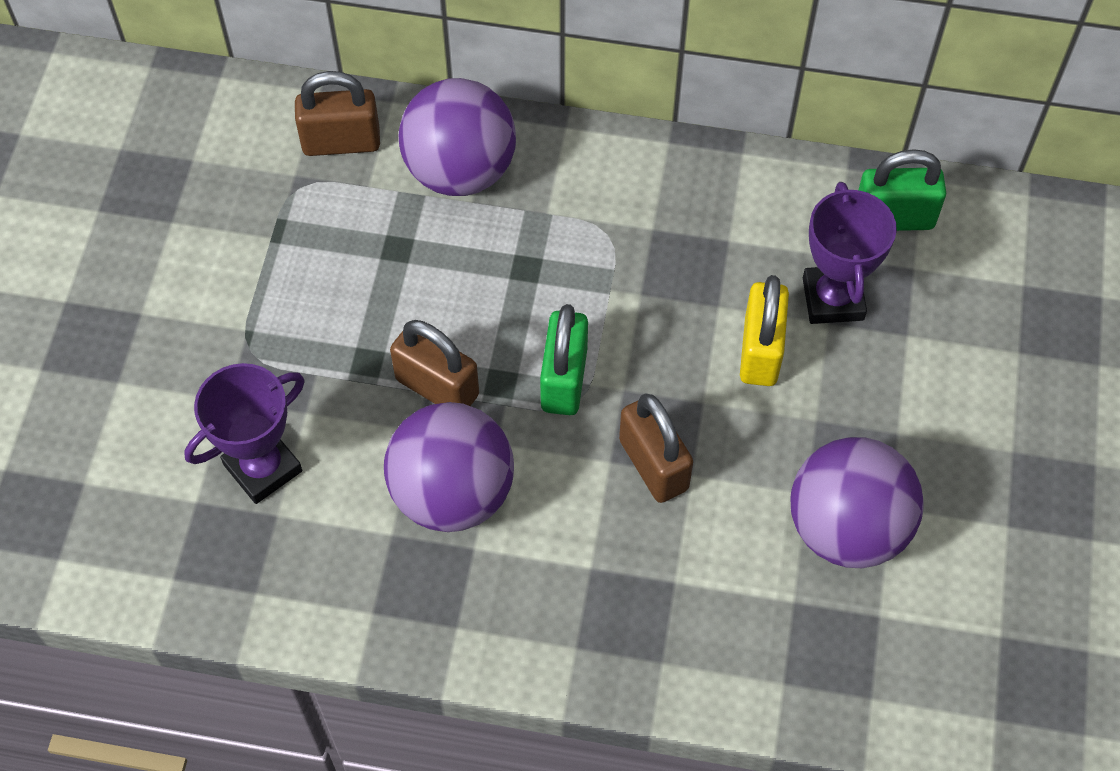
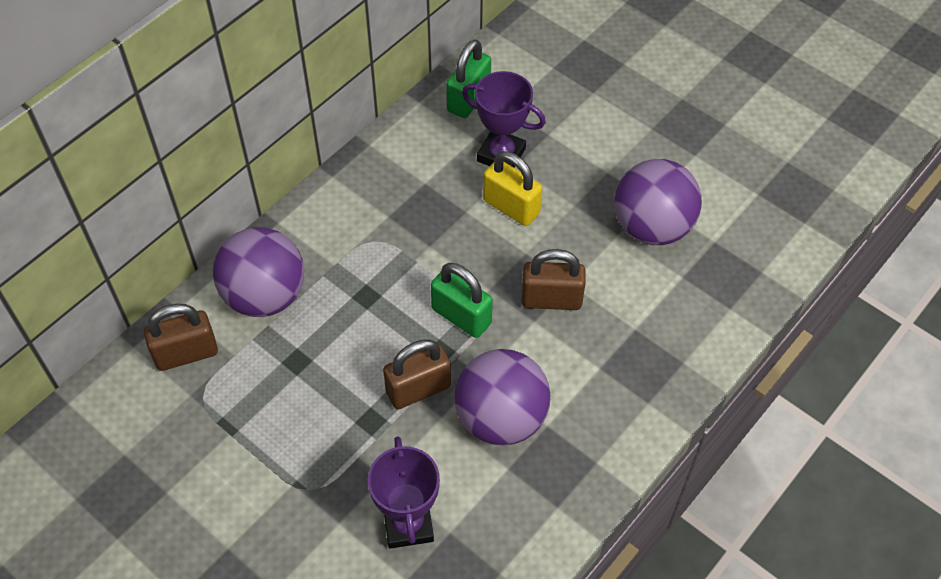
camera: 60 degrees left, 5 degrees down
(341, 142) = (186, 353): brown padlock -> brown padlock turned 45 degrees clockwise

